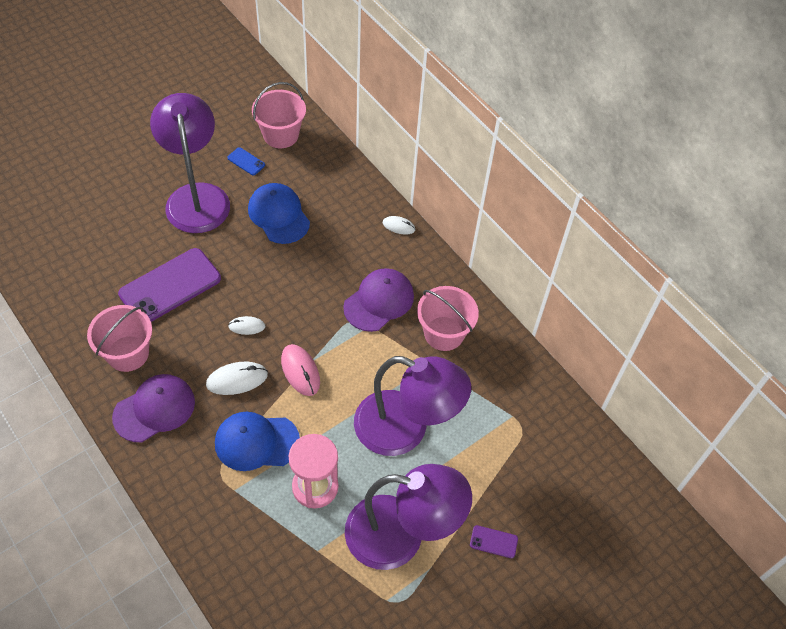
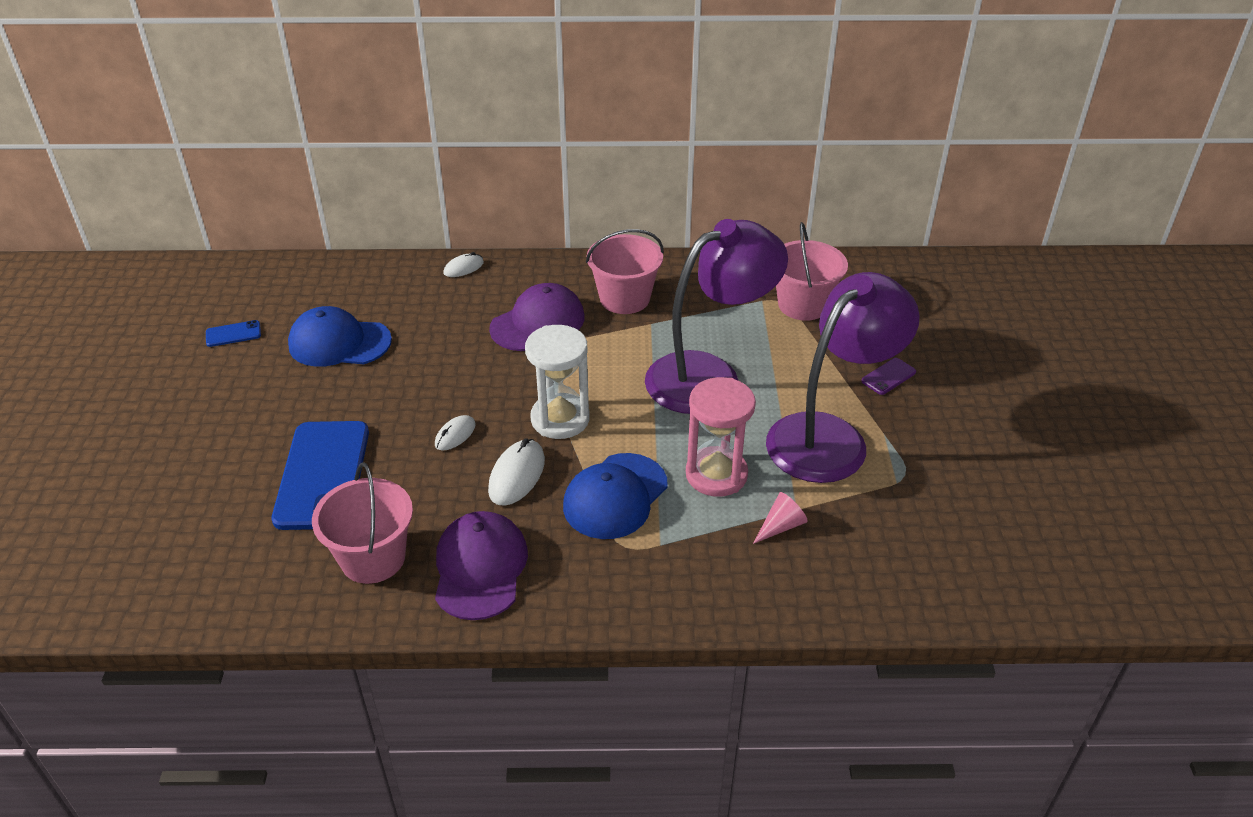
camera: 50 degrees left, 15 degrees down
(170, 286) = (322, 475): purple phone -> blue phone
(196, 197) = (226, 395): purple lamp -> none
(281, 135) = (236, 292): pink bucket -> pink bucket (803, 305)
(296, 549) = (781, 526): none -> pink cone
(300, 371) = (560, 419): pink mouse -> white hourglass
(379, 301) = (538, 323): purple cap -> purple cap turned 60 degrees clockwise

